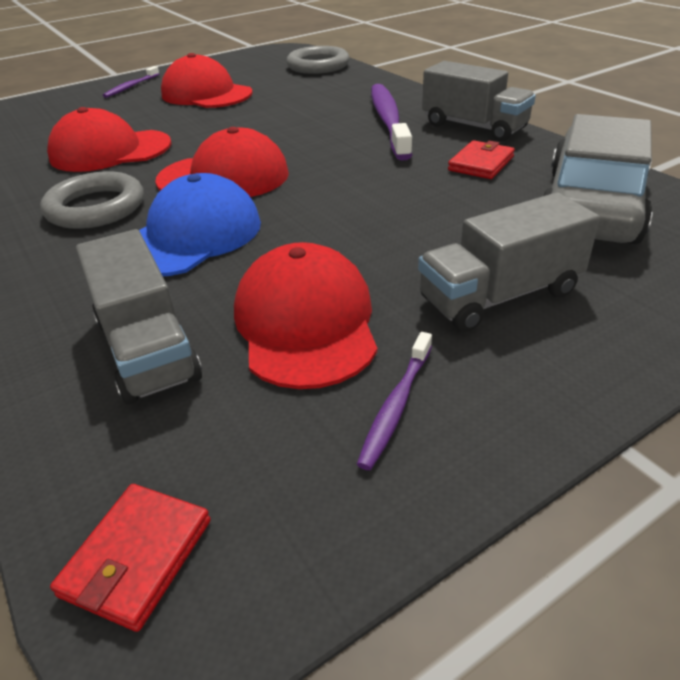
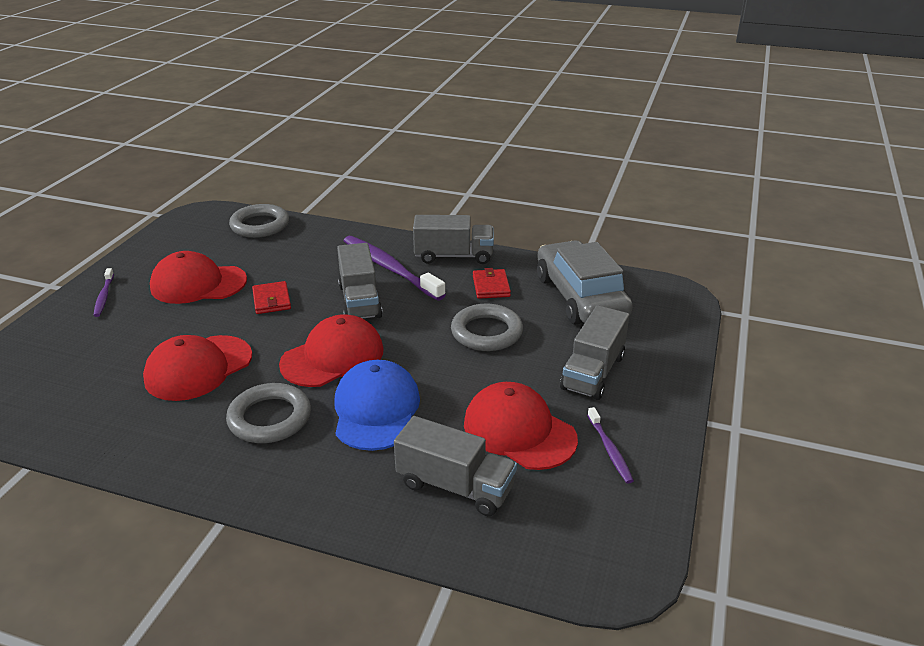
camera: 40 degrees left, 5 degrees down
(137, 557) = (586, 567): red wallet -> red wallet (272, 300)
(318, 140) = (359, 301): none -> grey truck
(413, 205) = (486, 332): none -> grey ring

